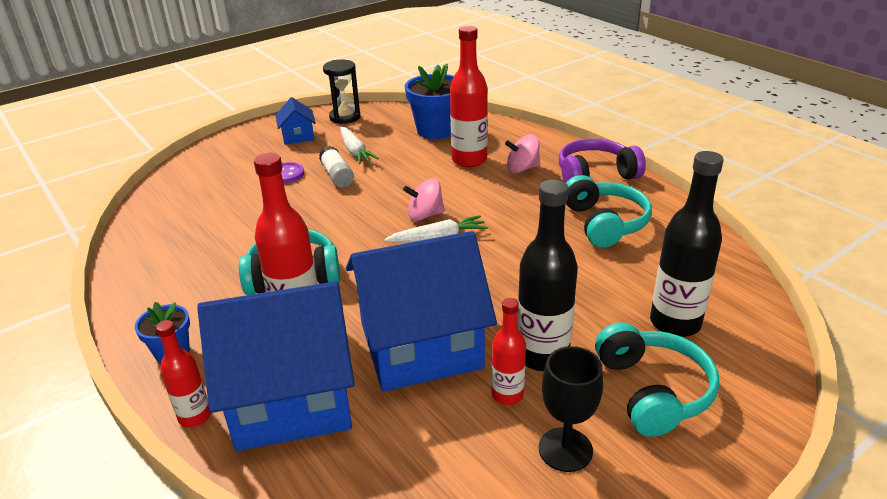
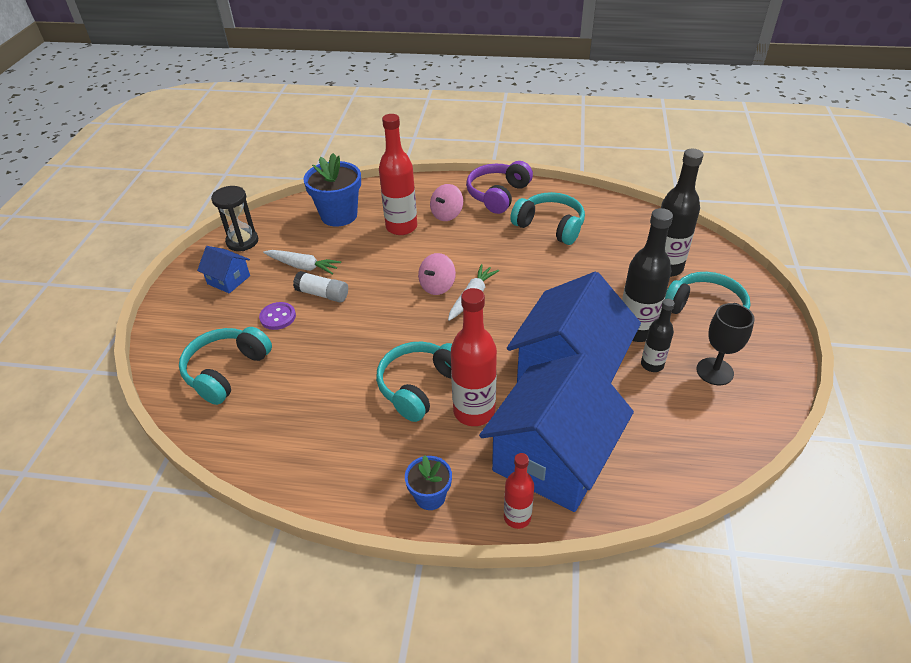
camera: 45 degrees left, 10 degrees up
(205, 189) = (226, 371): none -> turquoise headphones
(507, 395) = (652, 365): red bottle -> black bottle

